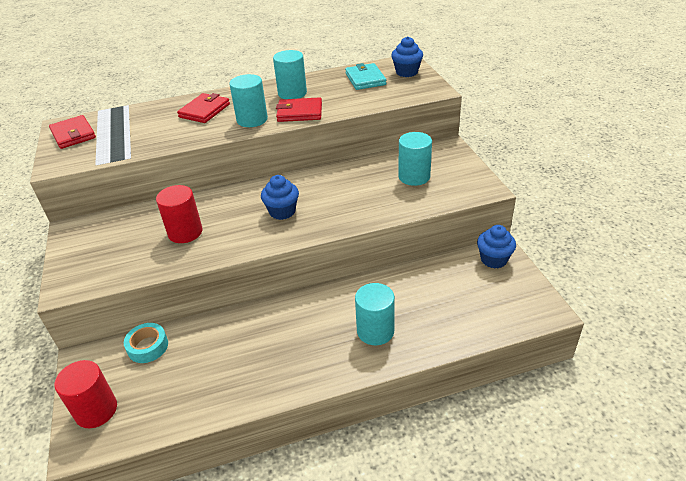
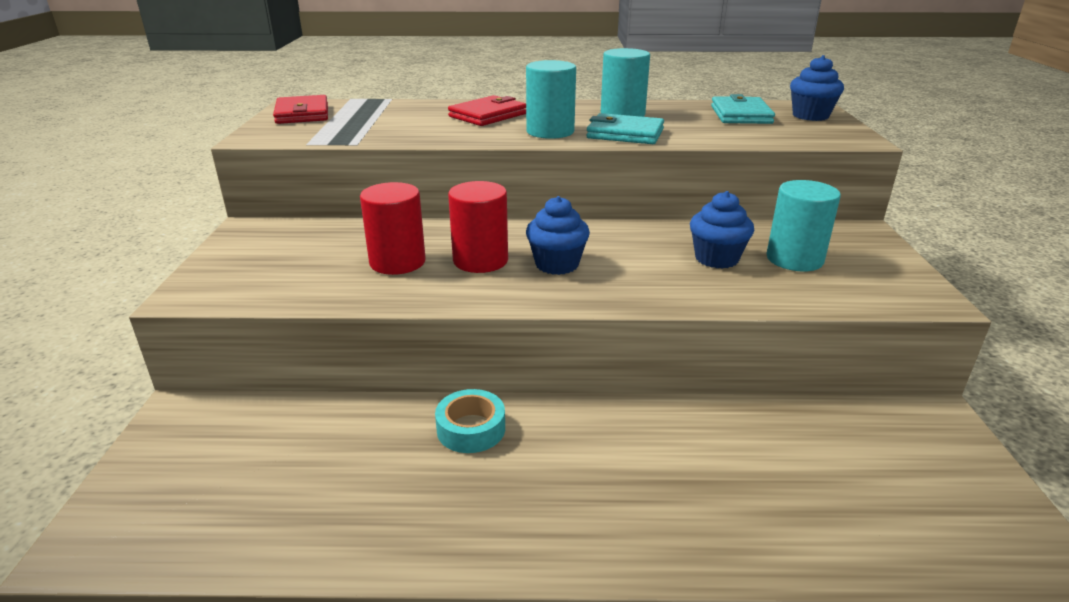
camera: 15 degrees right, 10 degrees down
(96, 410) = (144, 496): red cylinder -> red cylinder (480, 260)
(148, 347) = (277, 420): turquoise tape -> turquoise tape (471, 429)
(299, 112) = (625, 134): red wallet -> turquoise wallet
(375, 331) = (666, 497): turquoise cylinder -> none
(493, 259) = (926, 430): blue cupcake -> blue cupcake (716, 258)

